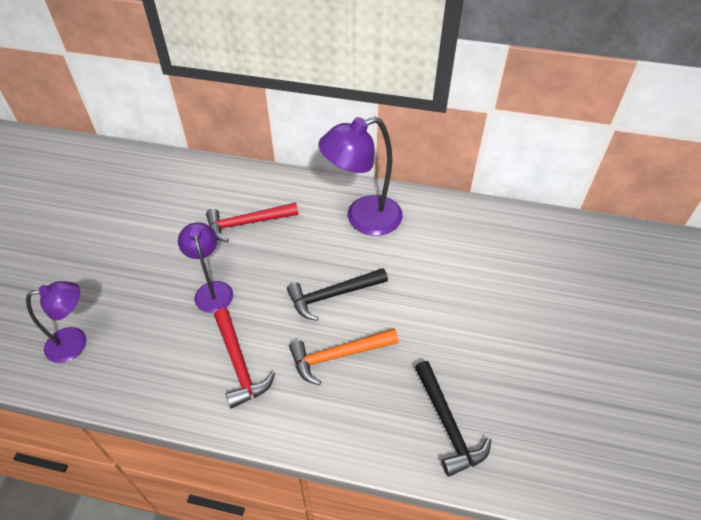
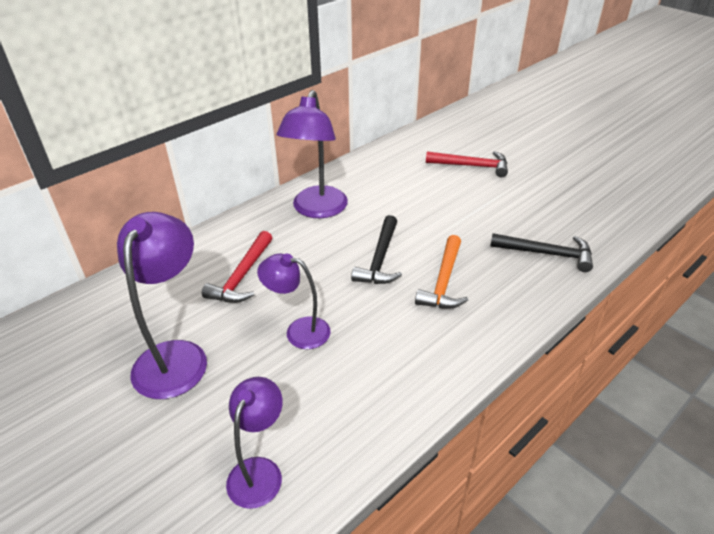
camera: 55 degrees left, 10 degrees down
(147, 238) = (175, 356): none -> purple lamp
(239, 364) = (402, 345): red hammer -> red hammer (472, 166)

